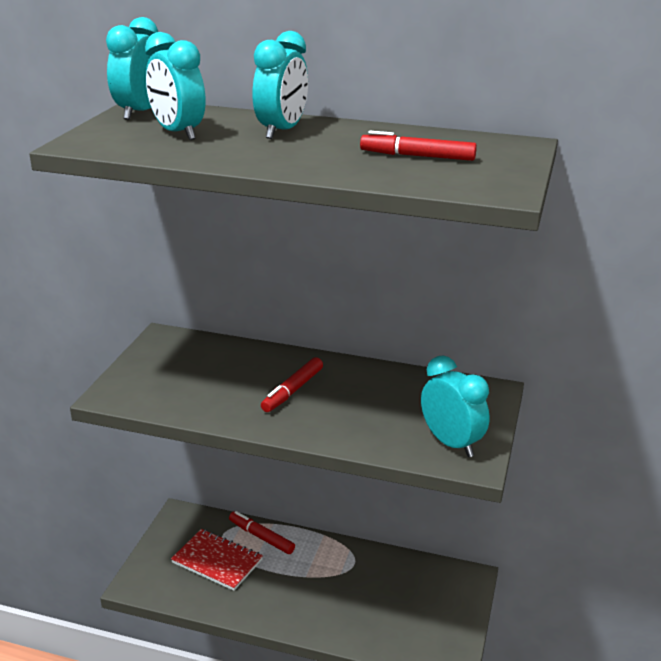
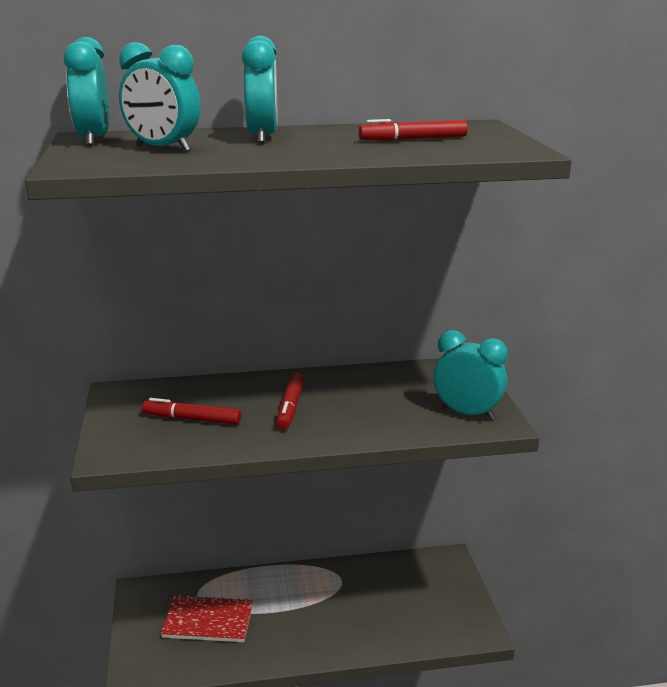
camera: 25 degrees left, 5 degrees down
(261, 537) = (238, 585): red marker -> red marker (192, 419)

